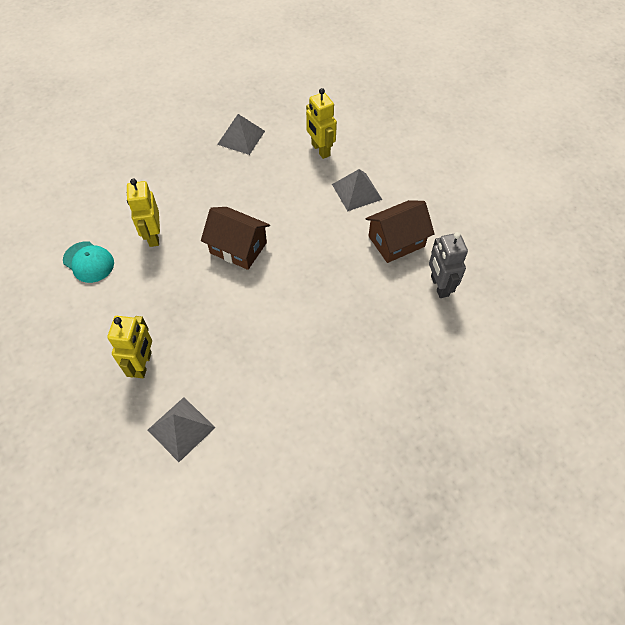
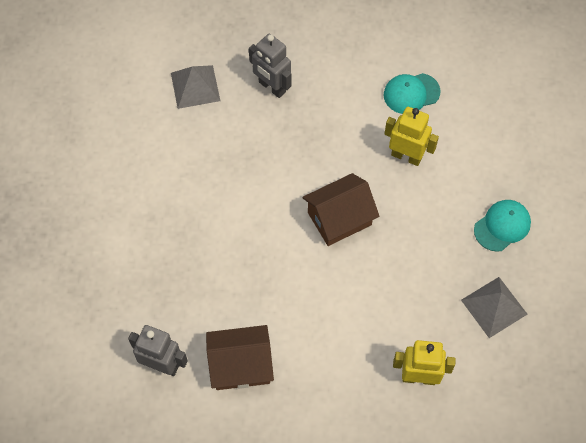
camera: 125 degrees right, 5 degrees up
(143, 364) = (272, 87): yellow robot -> grey robot
(176, 158) = (502, 226): none -> turquoise cap
(356, 191) = (331, 373): grey pyramid -> none
(396, 241) = (241, 365): brown house -> brown house turned 75 degrees clockwise

